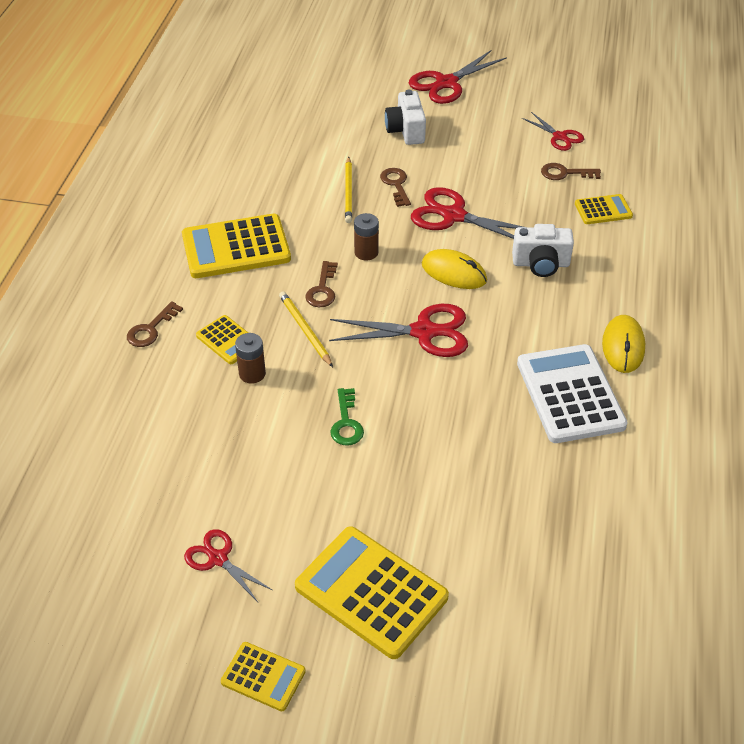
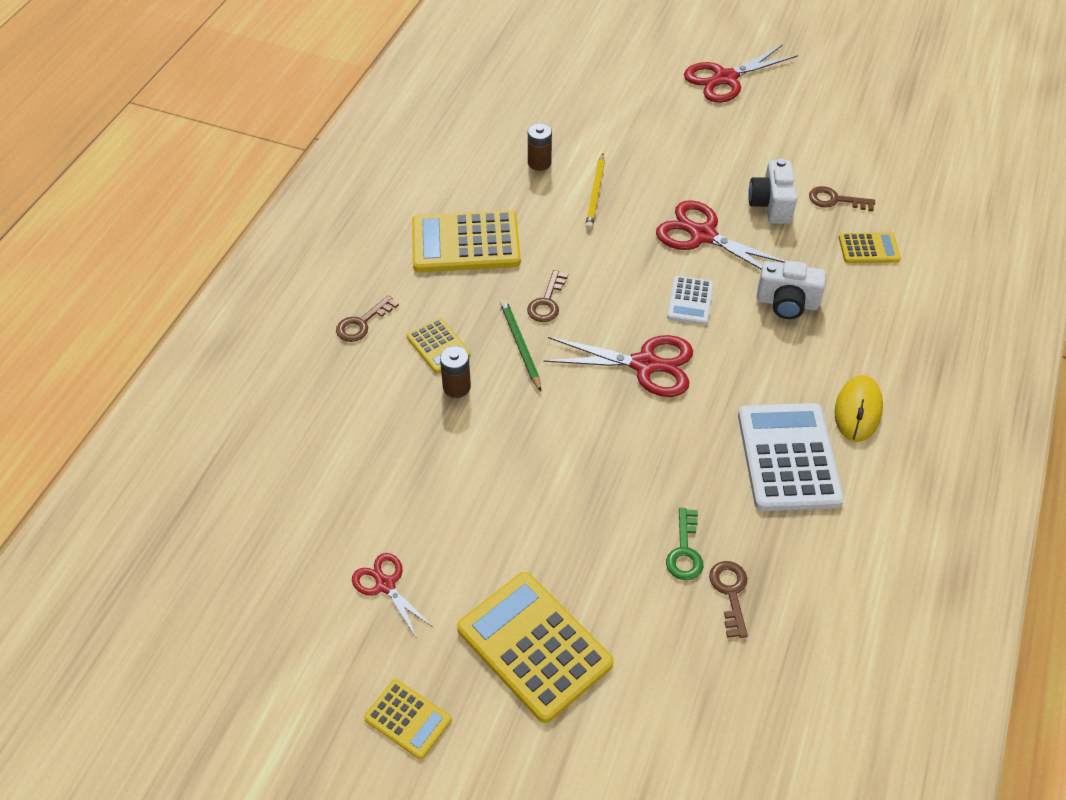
camera: 10 degrees right, 5 degrees up
(305, 330) = (520, 345): yellow pencil -> green pencil
(346, 423) = (544, 455): green key -> green key (684, 551)
(366, 252) = (601, 266): brown battery -> brown battery (539, 163)
(396, 185) = (648, 191): brown key -> brown key (730, 593)
(406, 131) = (670, 130): white camera -> white camera (771, 205)
(454, 273) = (690, 301): yellow mouse -> white calculator
(560, 137) = (838, 156): red scissors -> none

